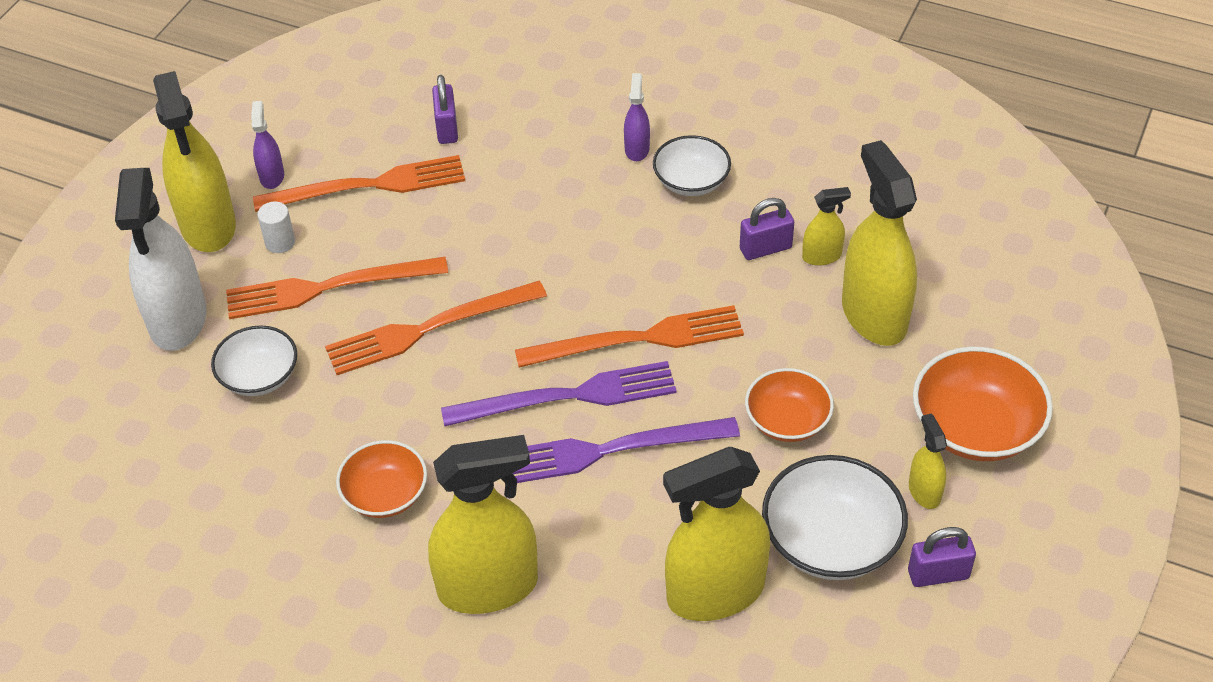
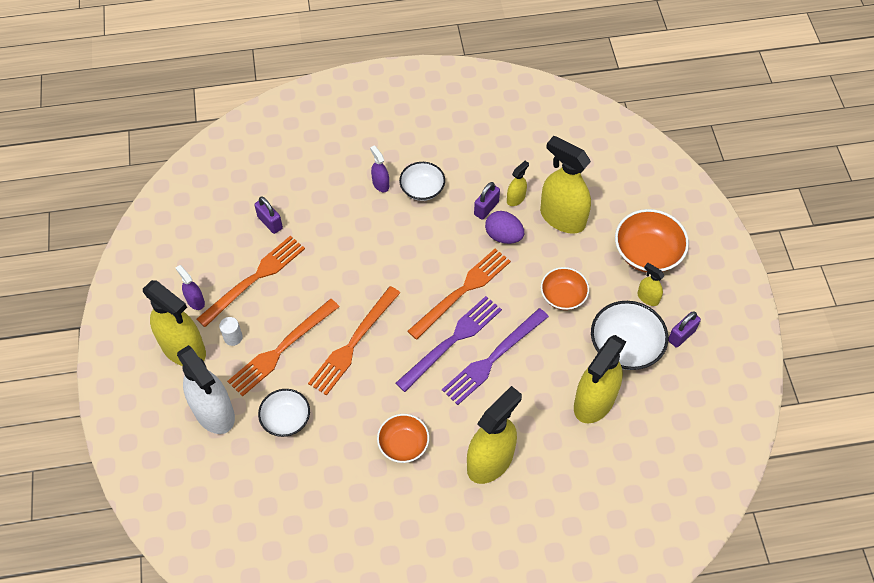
camera: 35 degrees left, 10 degrees up
(761, 296) = (503, 236): none -> purple egg

